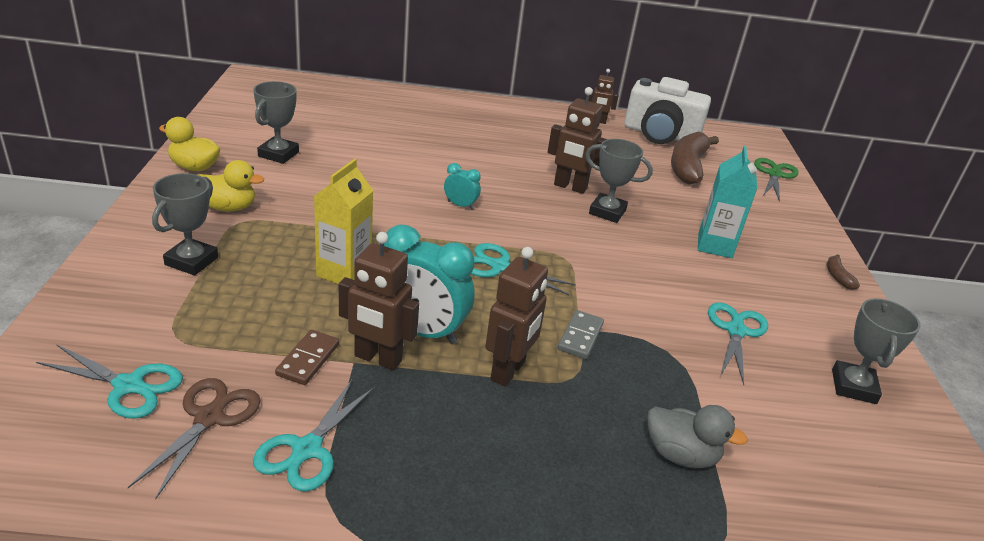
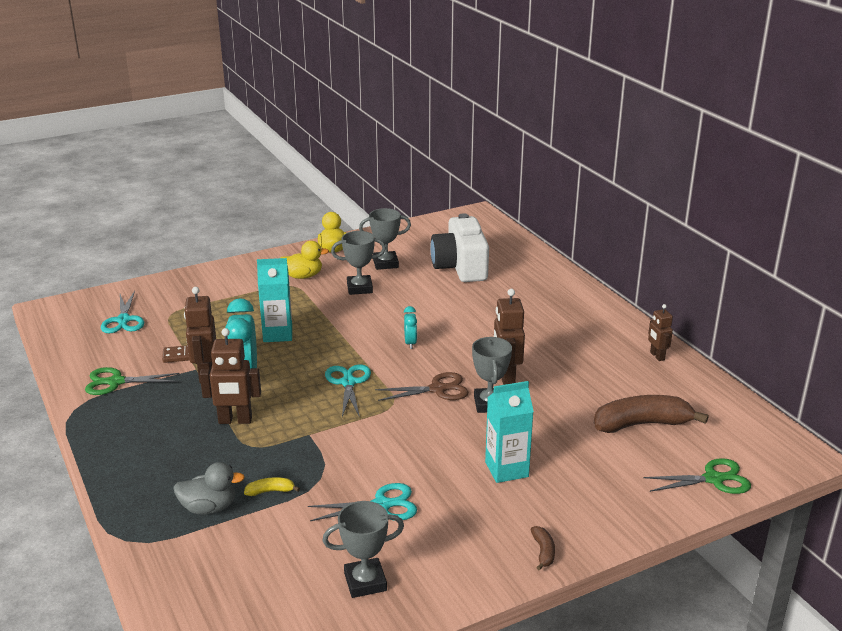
camera: 65 degrees right, 5 degrees down
(191, 261) = (237, 290): grey trophy -> grey trophy (359, 288)
(209, 418) = (118, 348): brown scissors -> brown scissors (437, 389)
(228, 207) = (303, 276): yellow duck -> yellow duck turned 75 degrees counterclockwise
(307, 449) = (116, 382): turquoise scissors -> green scissors
(344, 272) = (278, 334): yellow carton -> turquoise carton
(580, 337) = (299, 437): grey domino -> none
(660, 134) = (689, 394): white camera -> white camera (460, 267)
(673, 394) = (270, 491): none -> yellow banana
(680, 455) = (209, 508): grey duck -> grey duck turned 90 degrees counterclockwise
(838, 277) = (543, 552): brown banana -> brown banana turned 120 degrees clockwise

